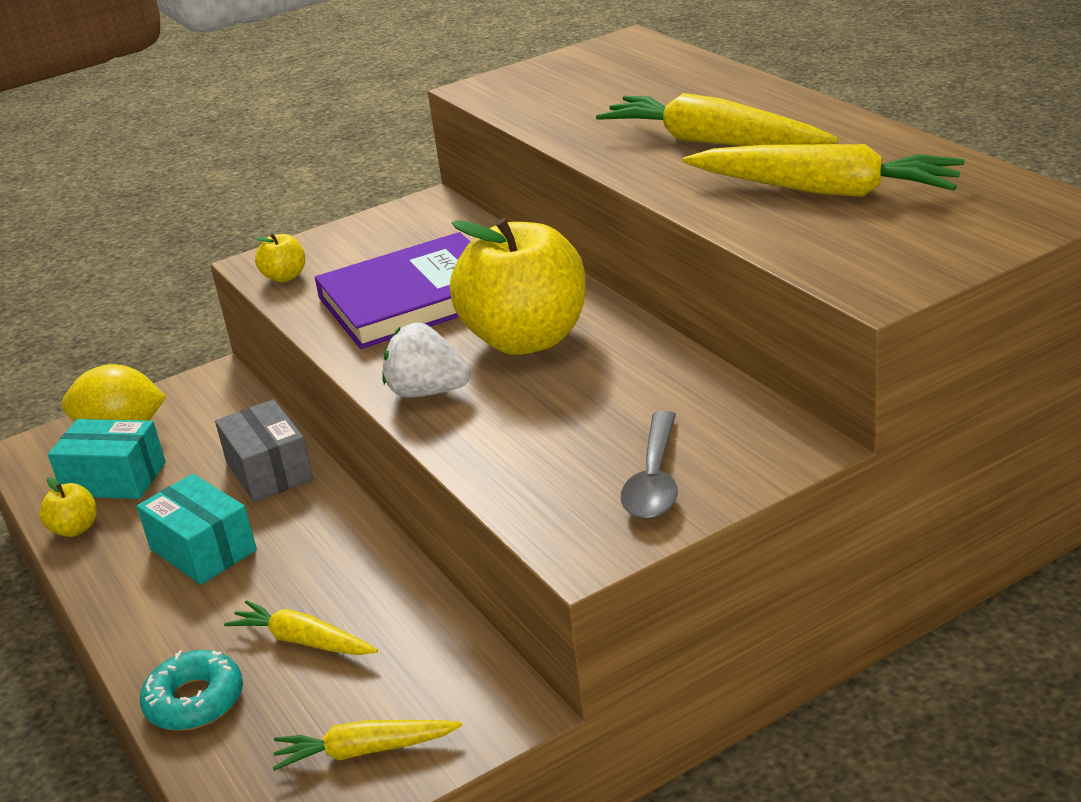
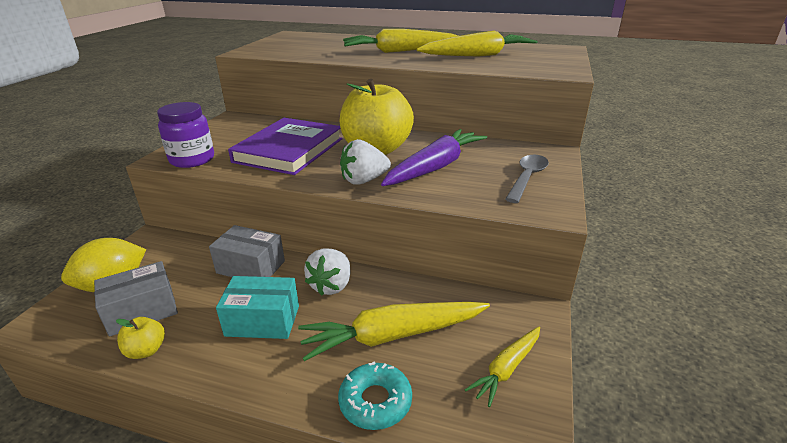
camera: 45 degrees left, 0 degrees up
(114, 479) = (142, 311): turquoise box -> grey box
(285, 277) = (192, 160): yellow apple -> purple jar
(303, 641) = (393, 335): yellow carrot -> yellow carrot, size x1.74
(322, 541) = (331, 285): none -> white strawberry
(556, 405) = (435, 167): none -> purple carrot
(654, 480) = (527, 178): grey spoon -> grey spoon turned 120 degrees counterclockwise

